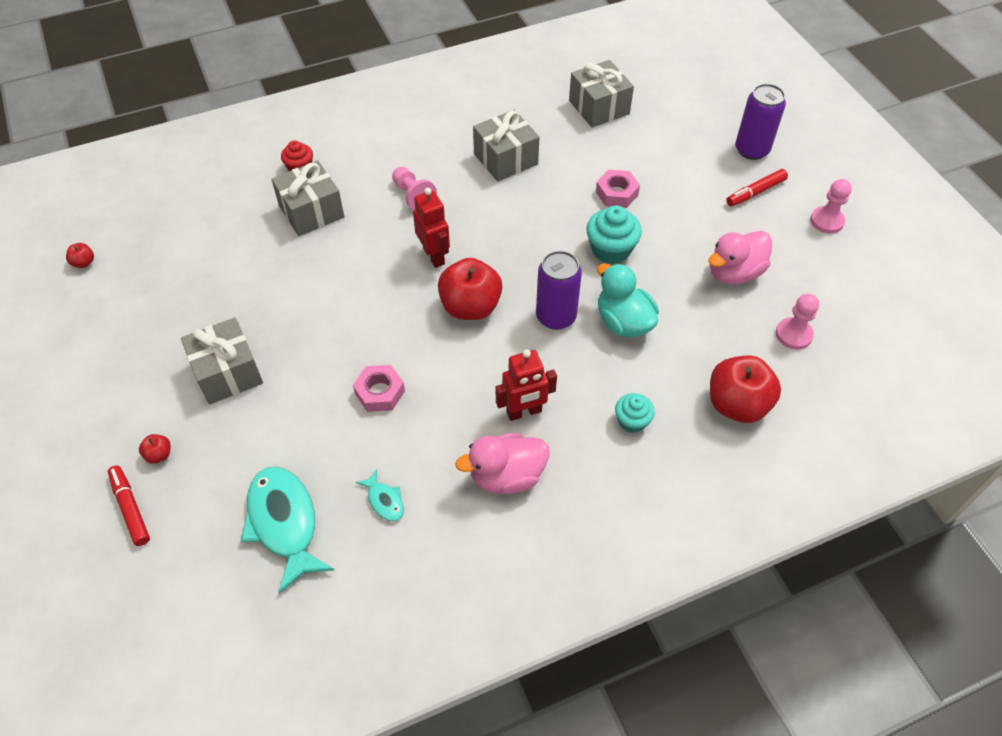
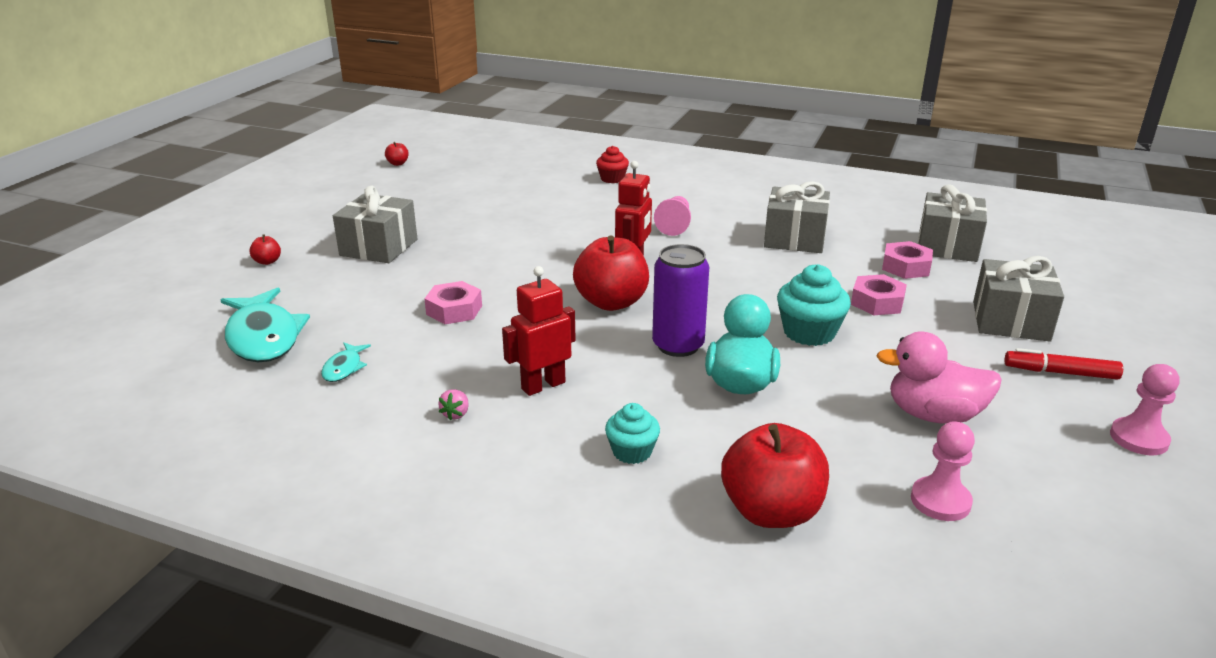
camera: 45 degrees right, 25 degrees down
(130, 508) = (205, 275): red marker -> none
(284, 523) = (263, 337): turquoise fish -> turquoise fish turned 135 degrees clockwise
(311, 211) = (581, 201): grey gift -> grey gift (1010, 321)
(506, 476) = (456, 414): pink duck -> pink strawberry
(524, 412) = (543, 385): red robot -> red robot turned 120 degrees clockwise
(597, 146) = (906, 267): none -> pink nut
(751, 150) = (1104, 342): purple can -> none

